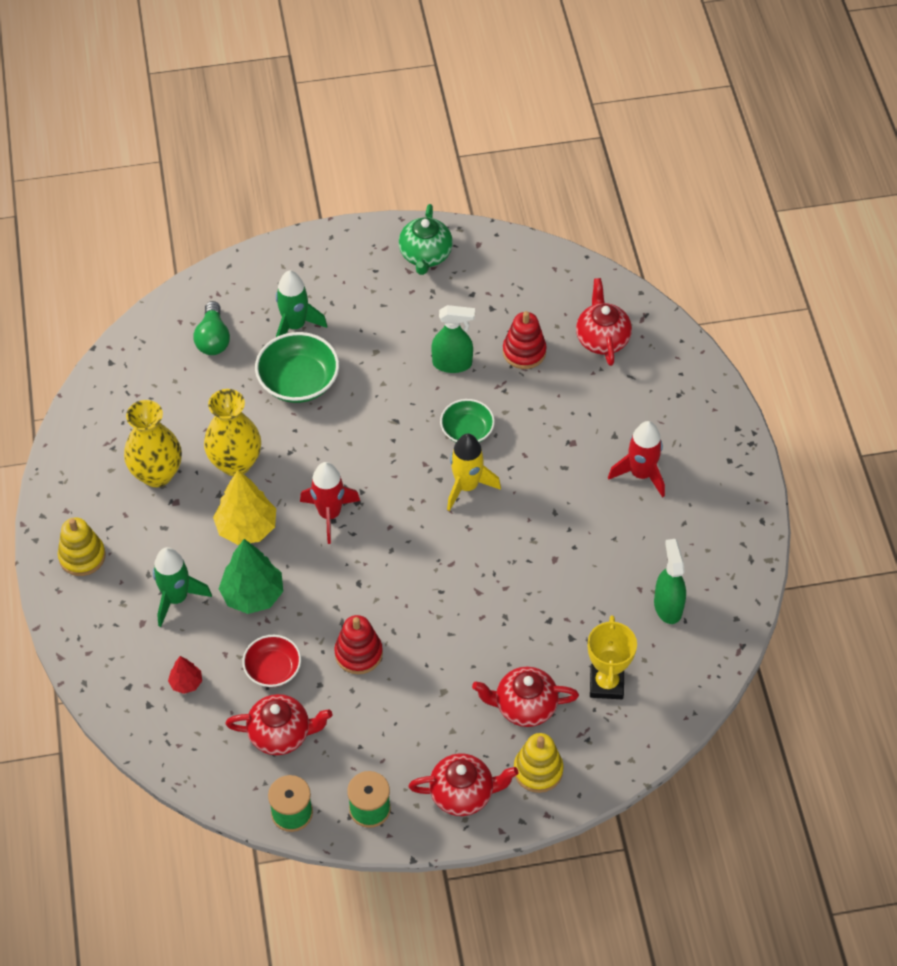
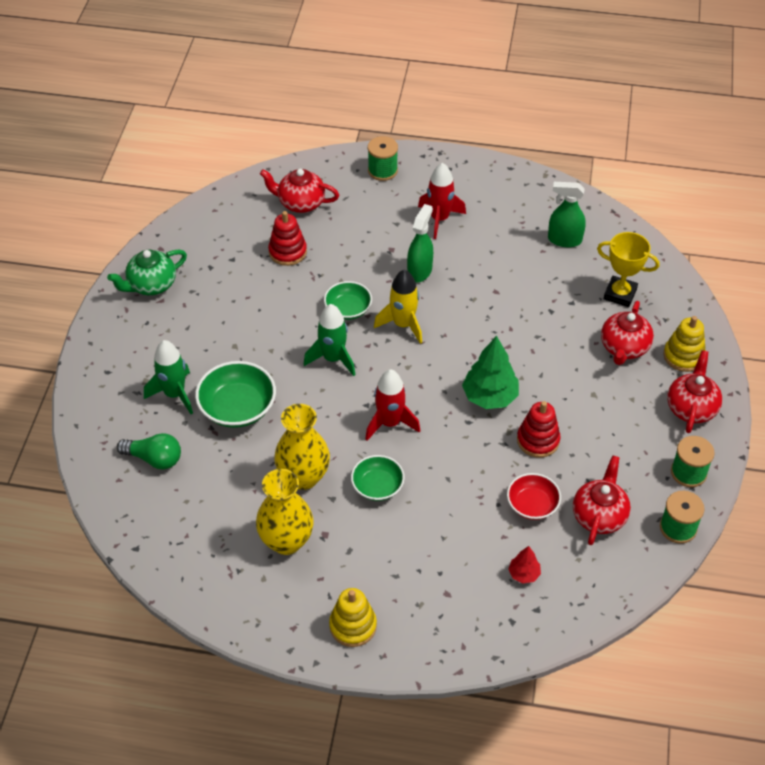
camera: 70 degrees left, 5 degrees down
(176, 598) = (431, 559): green rocket -> green rocket (333, 359)
(247, 528) = (377, 486): yellow tree -> green bowl
(253, 595) = (450, 500): green tree -> green tree (490, 397)
(425, 255) = (151, 285): green teapot -> green teapot turned 120 degrees clockwise
(452, 363) = (275, 299): green spray bottle -> green spray bottle (419, 271)
(692, 397) = (382, 170): none -> green spool

